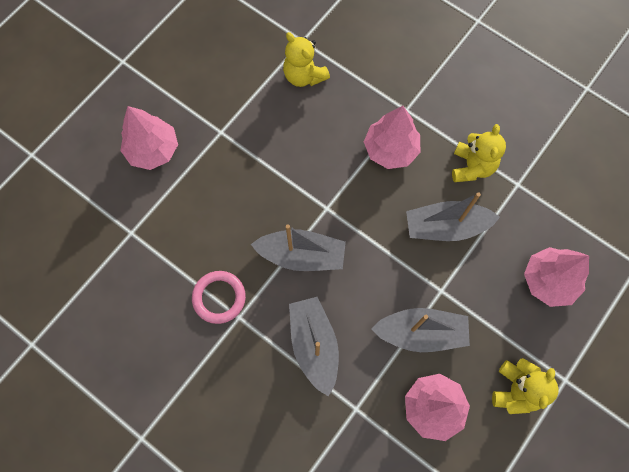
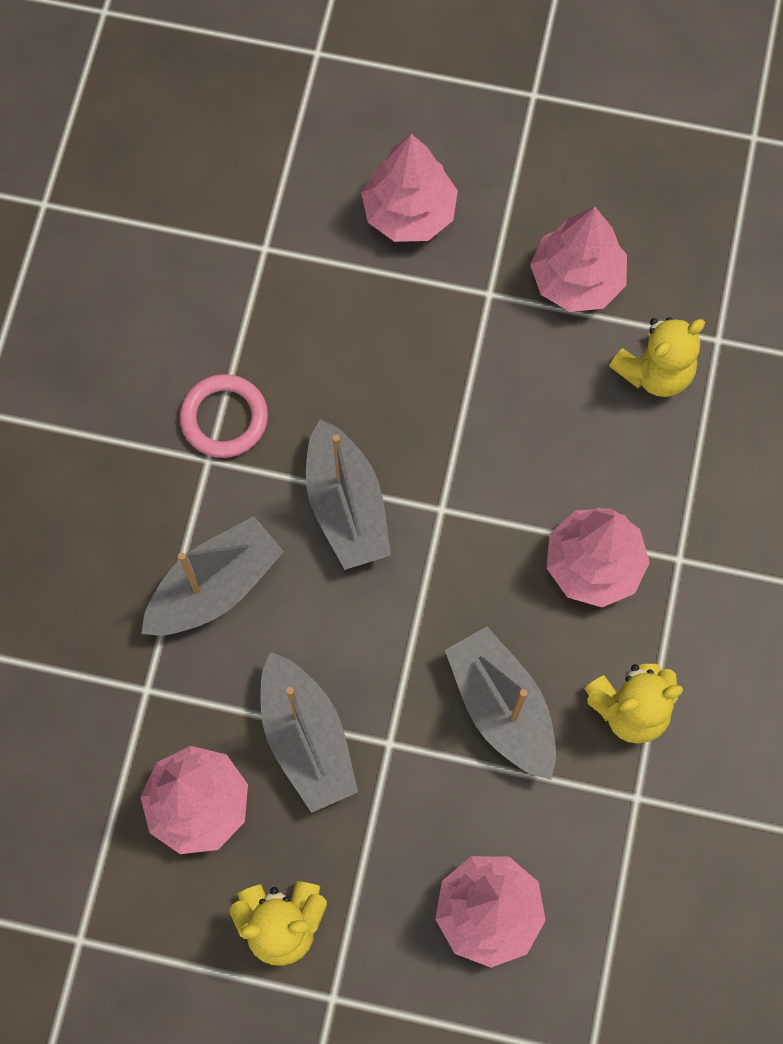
camera: 65 degrees right, 0 degrees up
(236, 88) = (576, 279): none -> pink tree
(304, 76) = (654, 372): yellow teddy bear -> yellow teddy bear turned 150 degrees counterclockwise

